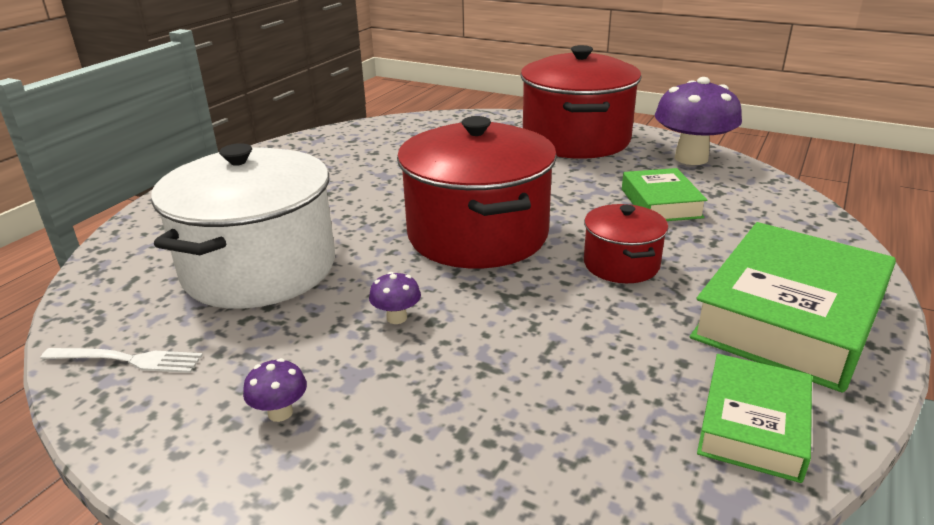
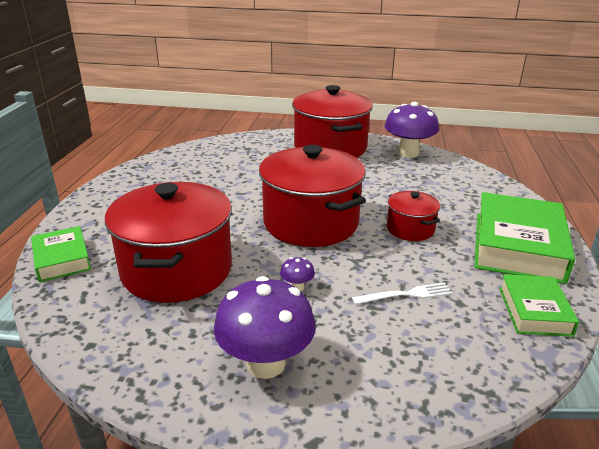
camera: 20 degrees left, 0 degrees up
(128, 360) = (129, 352): white fork -> white fork (406, 295)
(260, 269) = (177, 270): white pot -> red pot
(280, 413) = (266, 363): purple mushroom -> purple mushroom, size x2.35
(660, 203) = (408, 185): green book -> green book (62, 259)

